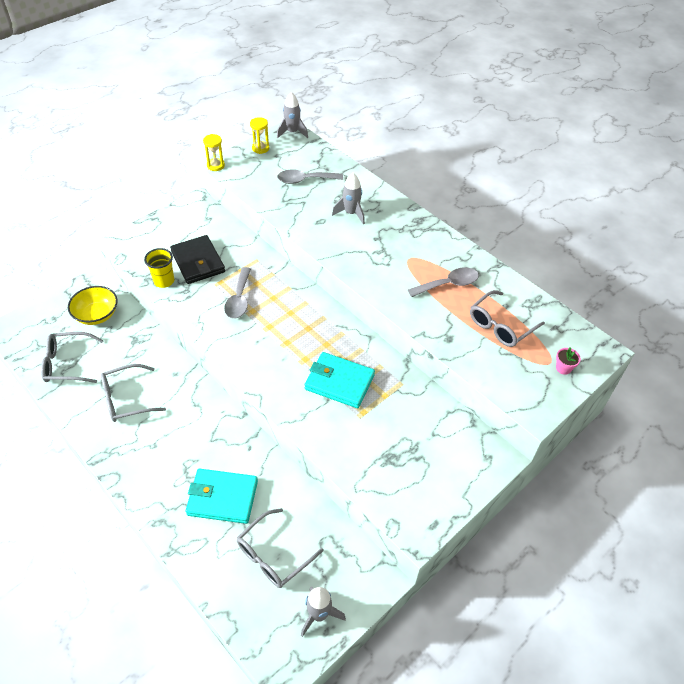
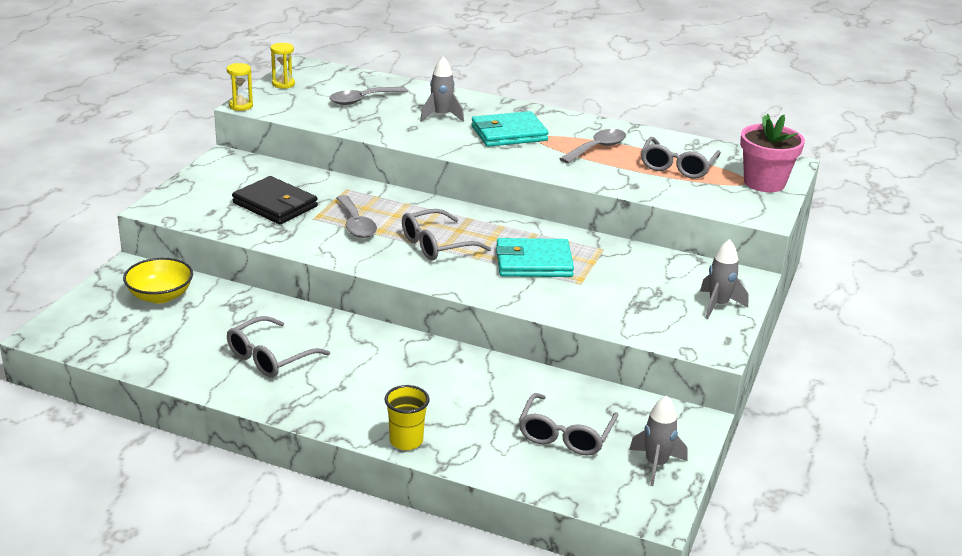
camera: 25 degrees left, 20 degrees down
(67, 363) = (160, 346): grey glasses -> grey glasses (436, 245)
(164, 281) = (246, 228): yellow cup -> yellow cup (406, 441)
(222, 498) = (465, 407): turquoise wallet -> turquoise wallet (509, 133)
(292, 132) = (310, 66): grey rocket -> grey rocket (718, 305)
(563, 368) = (764, 182): pink flower pot -> pink flower pot, size x2.36

